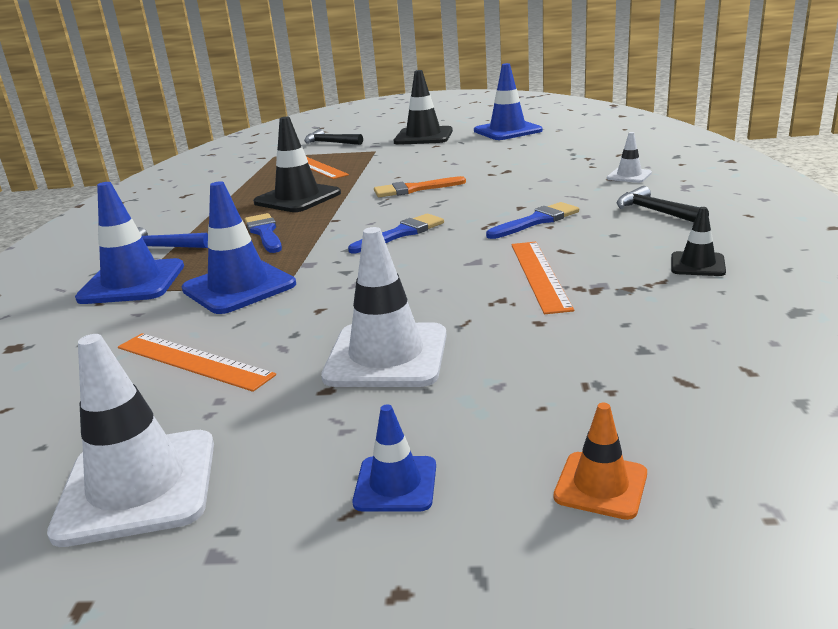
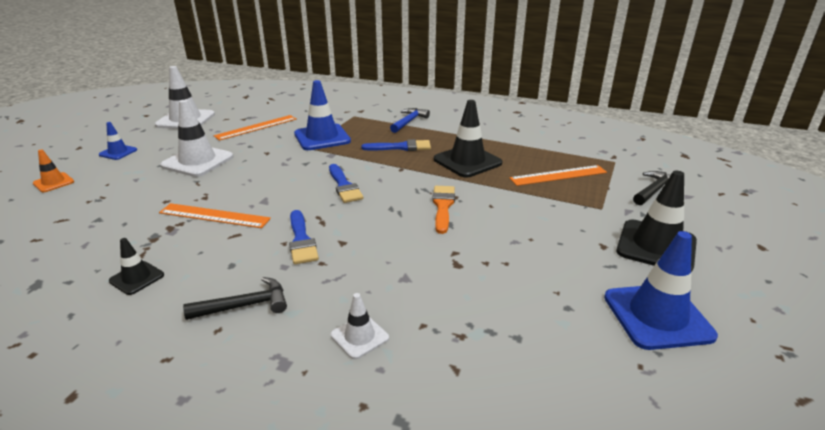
camera: 105 degrees right, 5 degrees up
(132, 282) = (362, 117): blue traffic cone -> none

